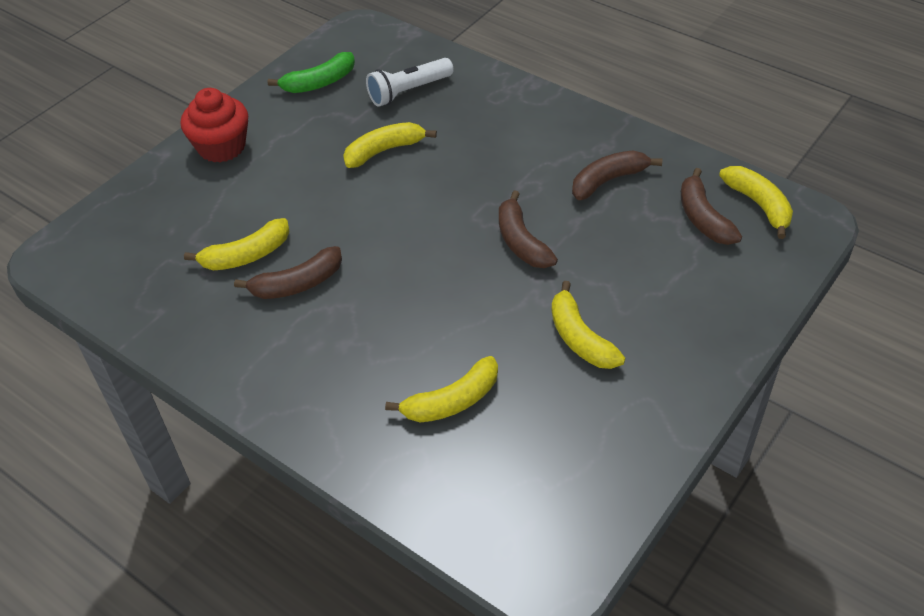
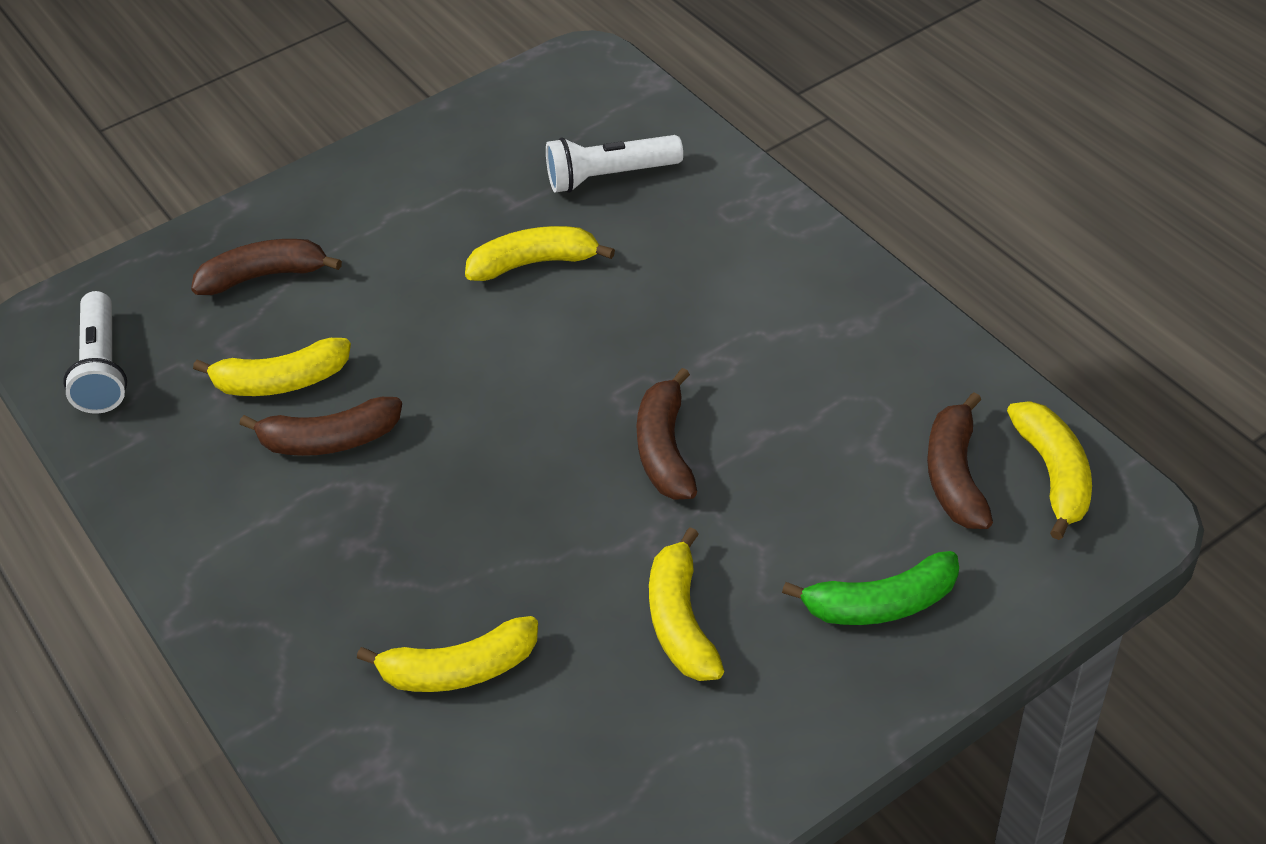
camera: 20 degrees right, 0 degrees up
(113, 274) = (103, 368): none -> white flashlight
(221, 147) = (317, 210): red cupcake -> none
(319, 83) = (491, 138): green banana -> green banana (880, 603)
(608, 181) = (838, 381): brown banana -> brown banana (265, 276)

